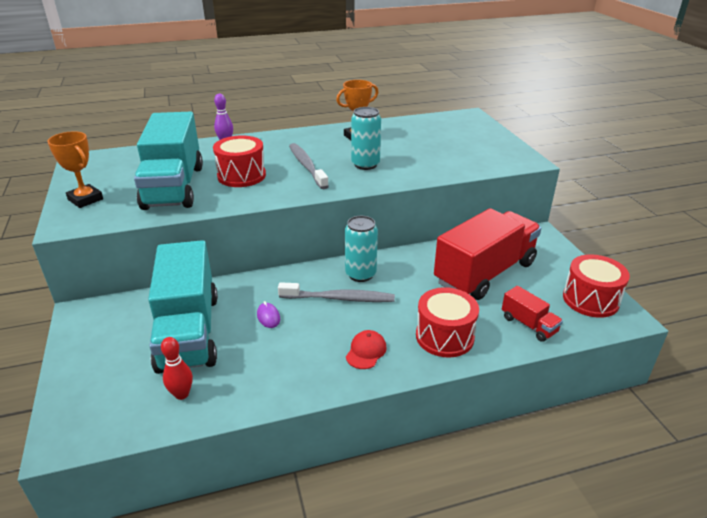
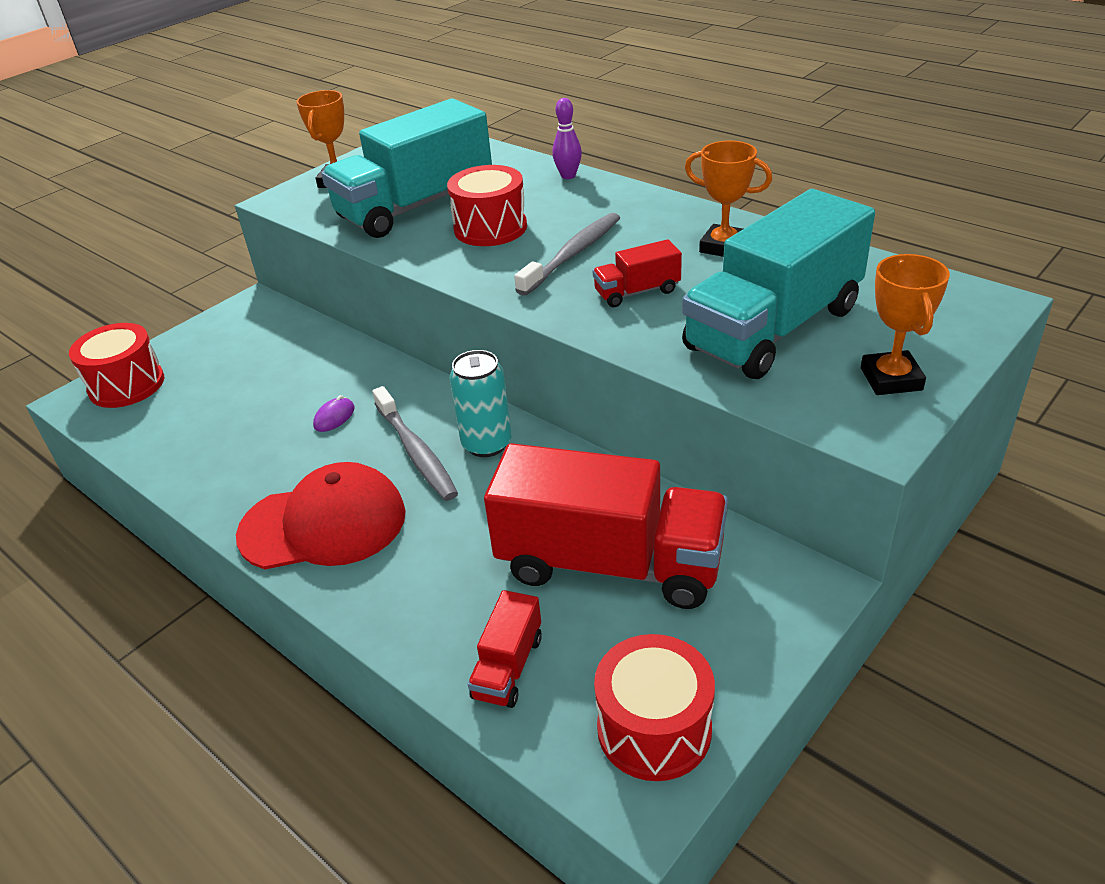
camera: 60 degrees right, 5 degrees up
(181, 394) = (170, 429): red bowling pin -> none
(189, 331) = (268, 380): turquoise truck -> turquoise truck (773, 328)
(365, 164) = (637, 292): turquoise can -> red truck
(366, 351) = (323, 524): red cap -> red cap, size x2.25
(444, 336) = (407, 583): red drum -> red drum (127, 385)
(496, 146) = (891, 379): none -> orange trophy

